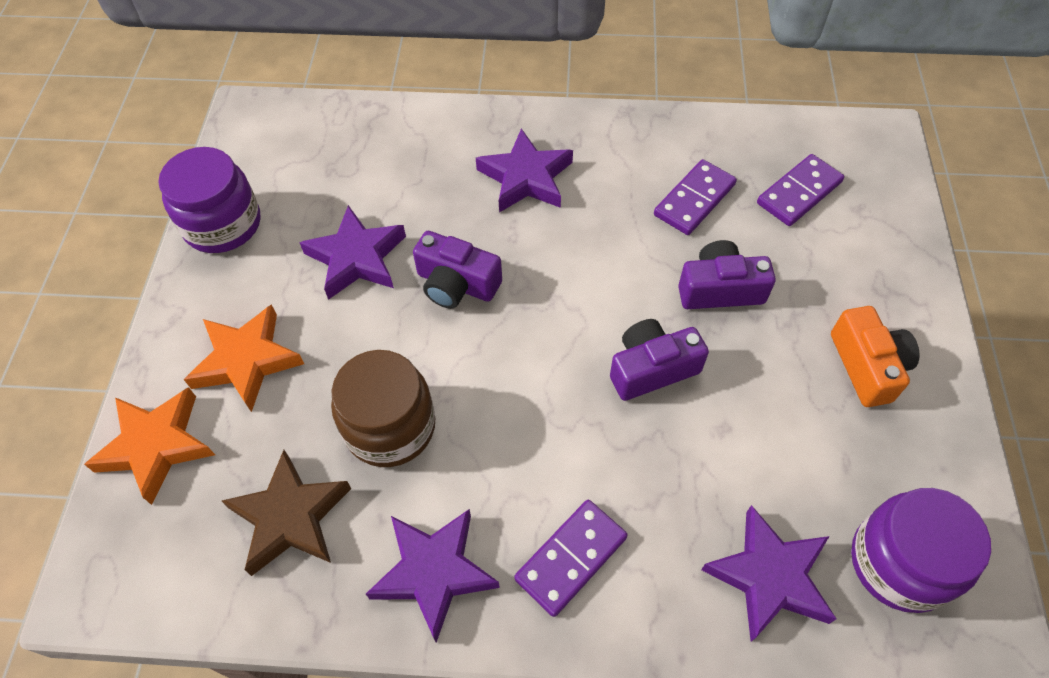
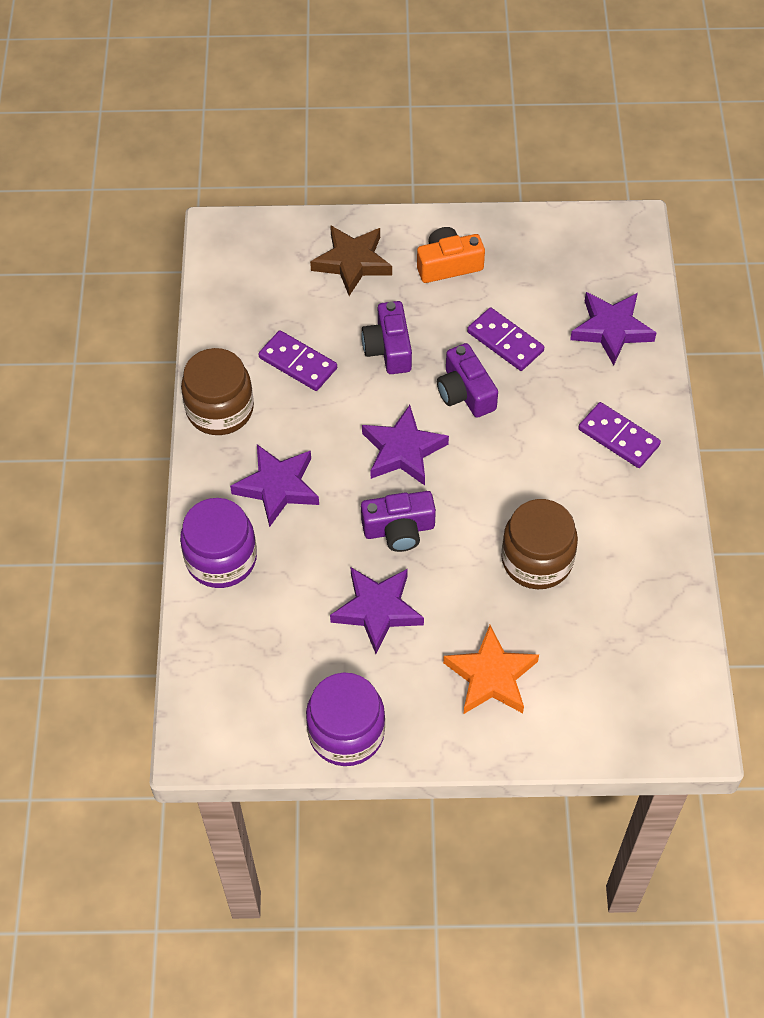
camera: 95 degrees left, 0 degrees up
(156, 446) = (577, 725): orange star -> none
(290, 517) = (619, 615): brown star -> brown star (352, 262)
(434, 572) = (643, 517): purple star -> purple star (403, 450)
(456, 284) = (399, 529): purple camera -> purple camera turned 60 degrees clockwise
(630, 132) = (220, 409): none -> brown jar
(799, 193) = (286, 292): purple domino -> purple domino (505, 341)
(900, 562) = (590, 263): purple jar -> purple jar (221, 558)

